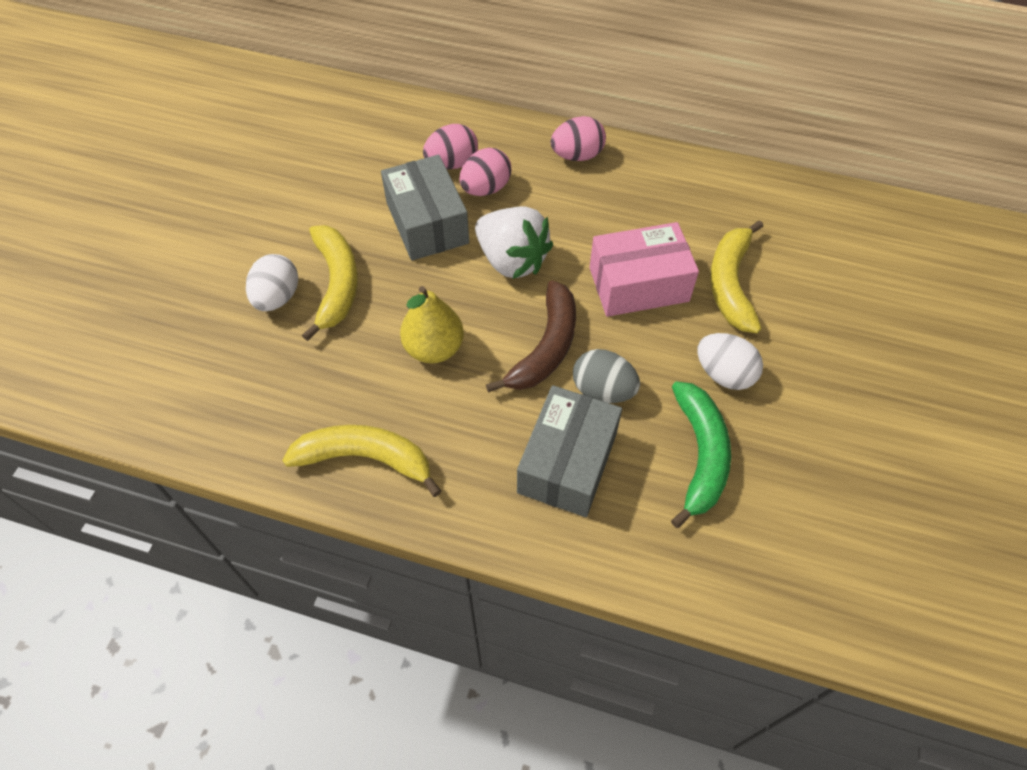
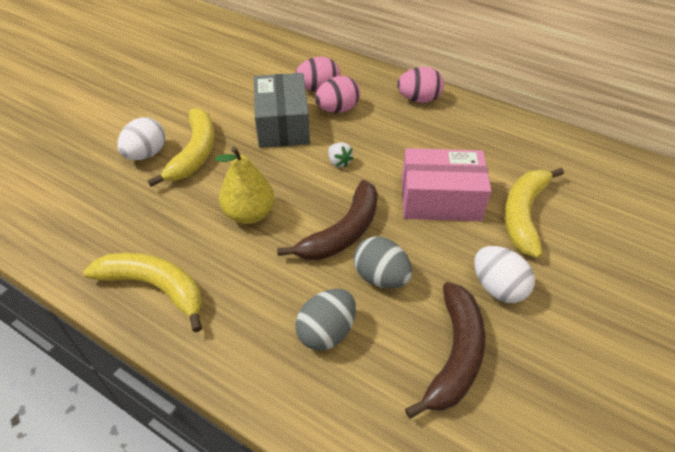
camera: 15 degrees right, 10 degrees down
(512, 260) = (339, 162): white strawberry -> white strawberry, size x0.43
(567, 462) = (326, 332): grey box -> grey egg
(700, 456) = (454, 355): green banana -> brown banana

